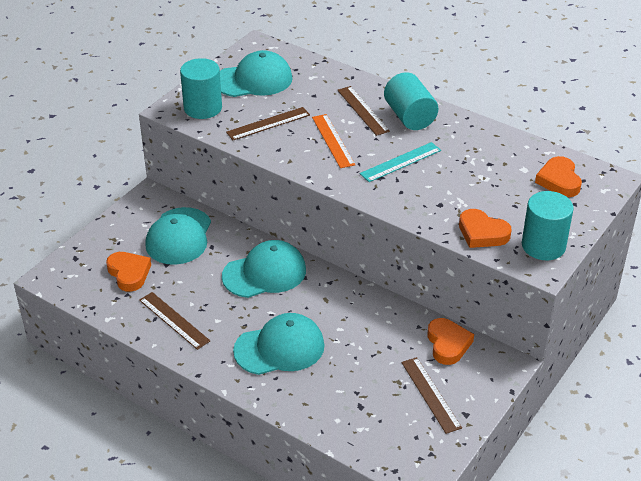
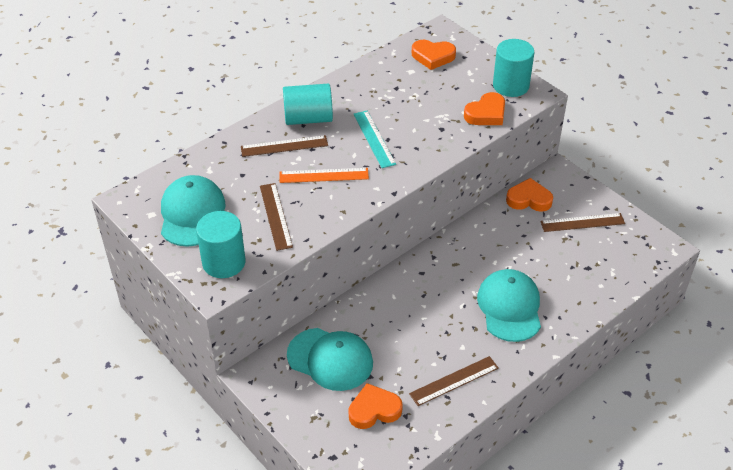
camera: 75 degrees left, 5 degrees up
(264, 273) = (407, 300): turquoise cap -> none

